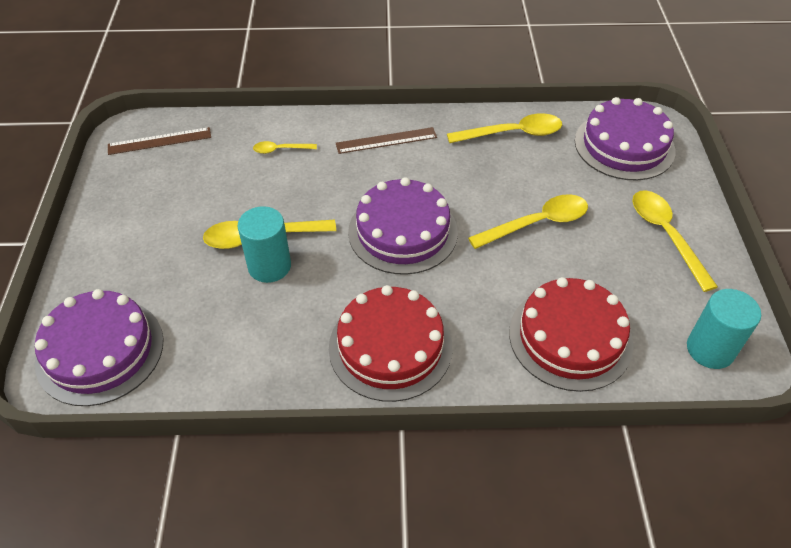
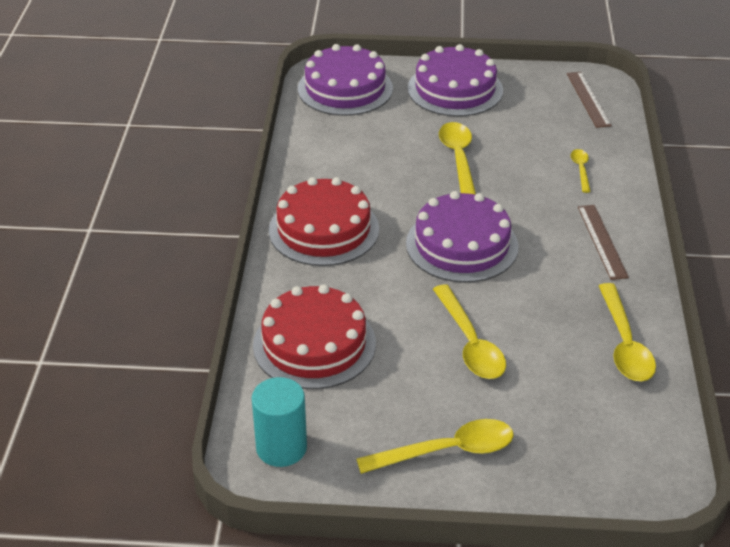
camera: 95 degrees right, 10 degrees down
(269, 266) = (423, 164): turquoise cylinder -> none
(624, 145) = (610, 447): purple cake -> purple cake (455, 89)

